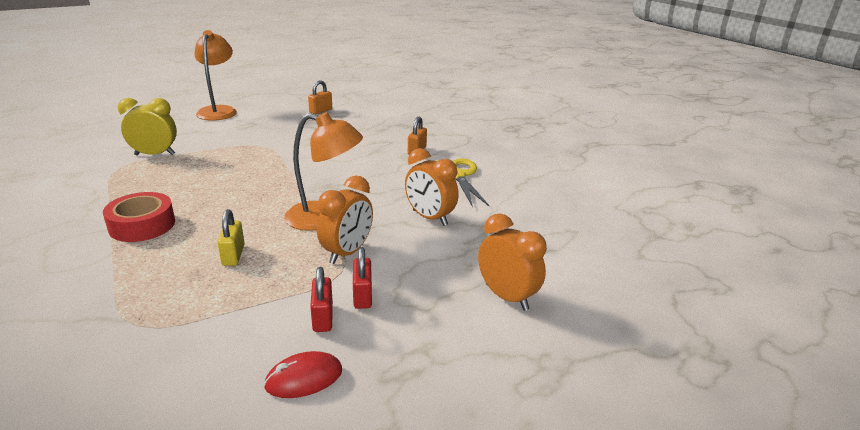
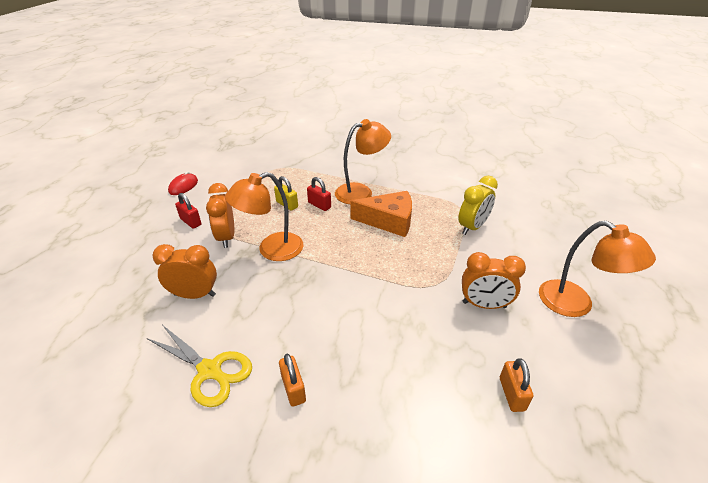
camera: 140 degrees right, 10 degrees up
(142, 225) = (361, 192): red tape -> orange lamp
(191, 188) = (389, 221): none -> orange cheese
(323, 317) = (200, 205): red padlock -> red padlock (319, 205)
(506, 297) = (99, 263): orange clock -> orange clock (484, 305)

